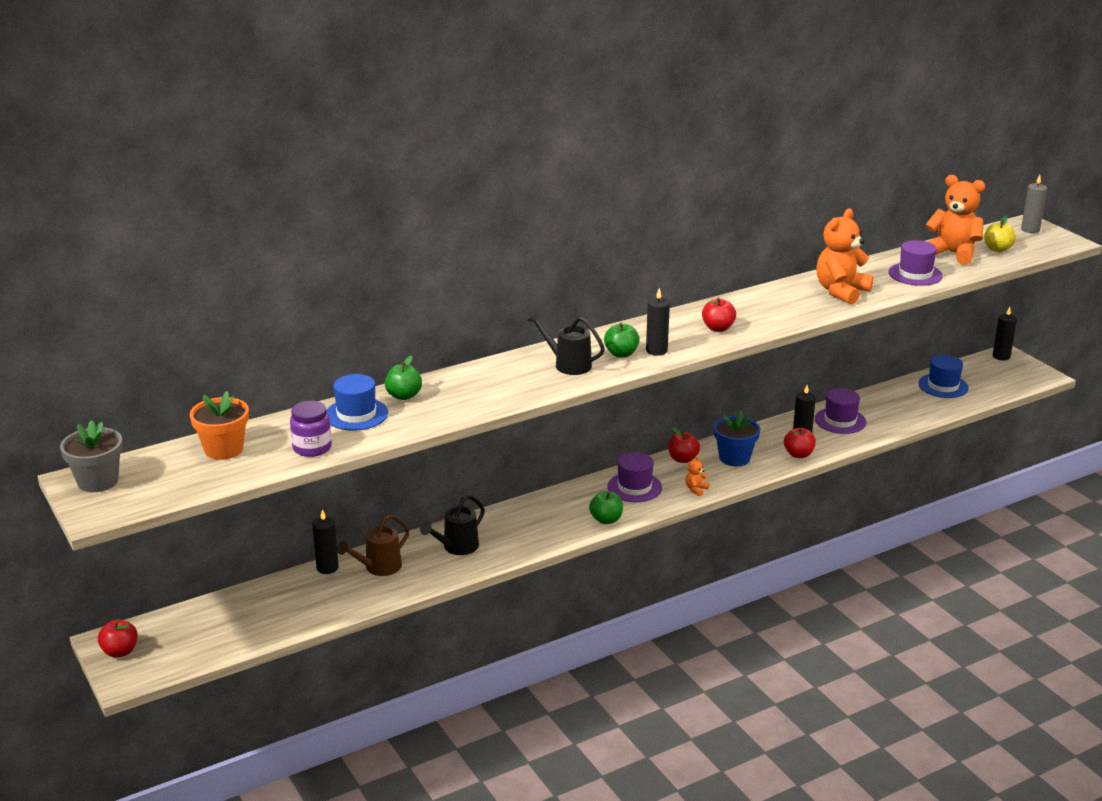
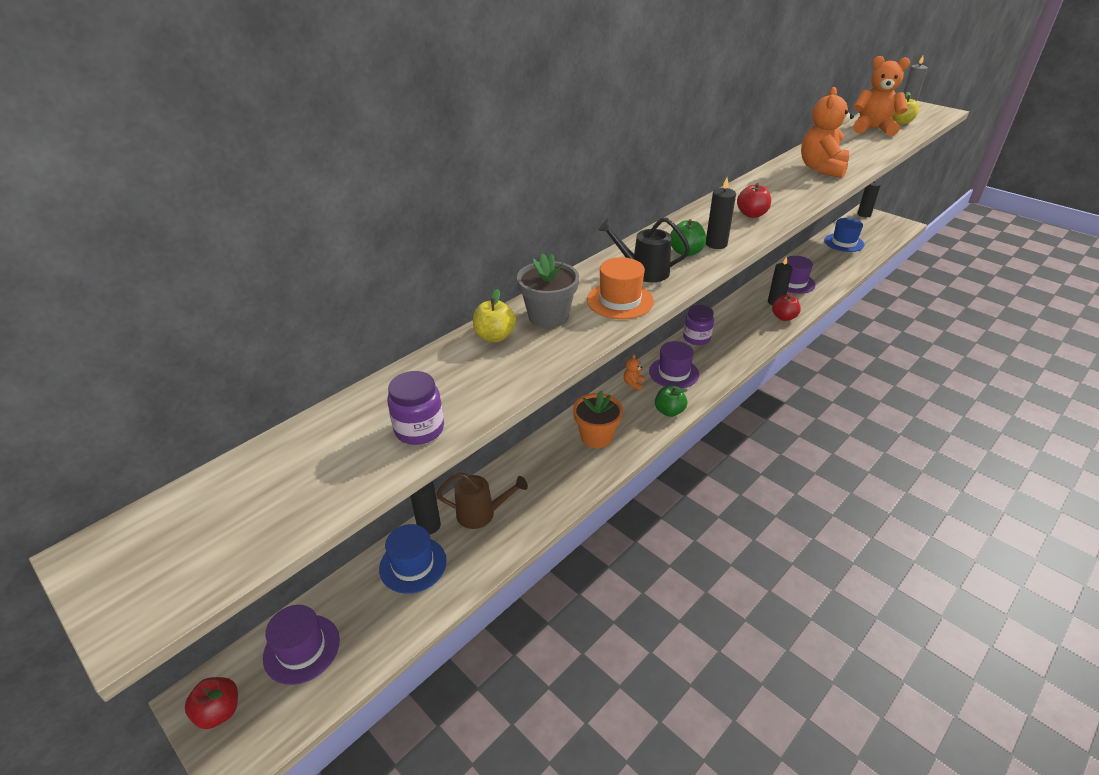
camera: 15 degrees left, 10 degrees up
(98, 481) = (128, 550): grey flower pot -> grey flower pot (548, 316)
(224, 449) = (303, 454): orange flower pot -> orange flower pot (596, 437)
(356, 414) = (452, 370): blue hat -> blue hat (413, 564)
(378, 568) = (482, 514): brown watering can -> brown watering can turned 120 degrees counterclockwise
(404, 396) = (494, 336): green apple -> yellow apple
(456, 547) = (548, 471): black watering can -> none
(528, 385) = (620, 301): none -> orange hat
(683, 459) = (696, 338): red apple -> purple jar
(696, 489) = (726, 365): orange teddy bear -> orange teddy bear (633, 384)
(734, 458) = (737, 329): blue flower pot -> none
(915, 274) = (863, 147): purple hat -> purple hat (301, 649)

